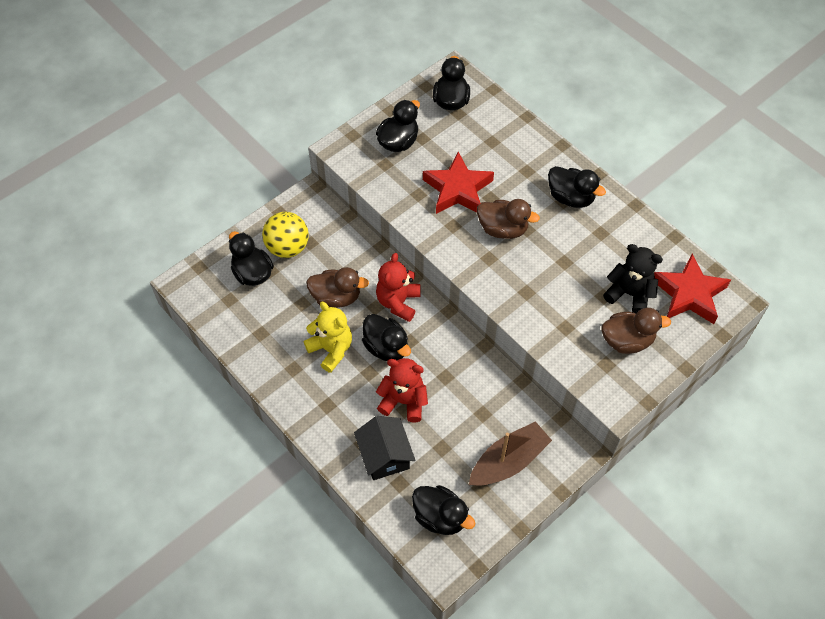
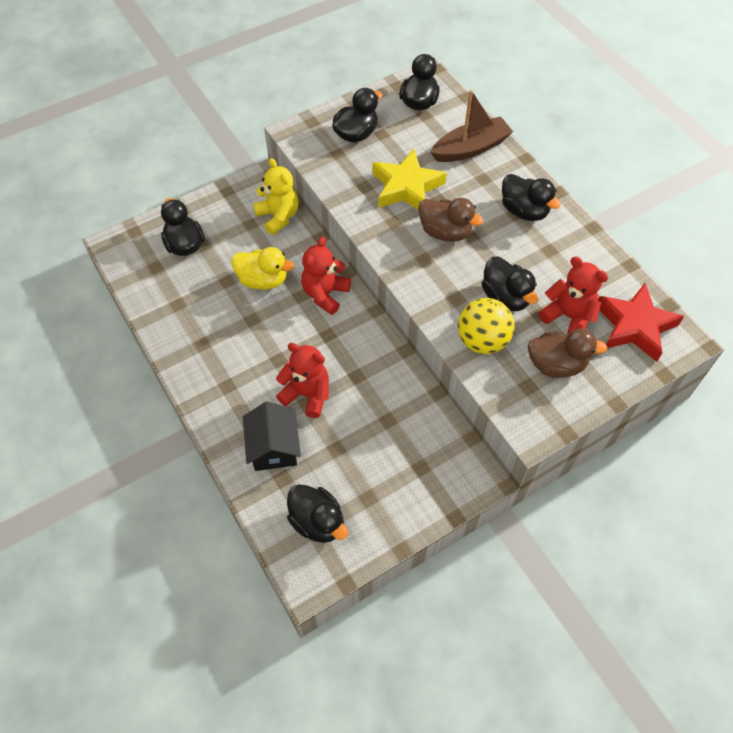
camera: 10 degrees right, 0 degrees up
(287, 247) = (226, 225): yellow ball -> yellow ball (482, 341)
(331, 349) = (245, 331): yellow teddy bear -> yellow teddy bear (278, 217)
(336, 297) = (263, 280): brown duck -> yellow duck
(386, 347) = (302, 337): black duck -> black duck (505, 297)
(457, 189) = (406, 187): red star -> yellow star
(508, 461) = (404, 474): brown boat -> brown boat (470, 148)
(629, 294) = (568, 316): black teddy bear -> red teddy bear

